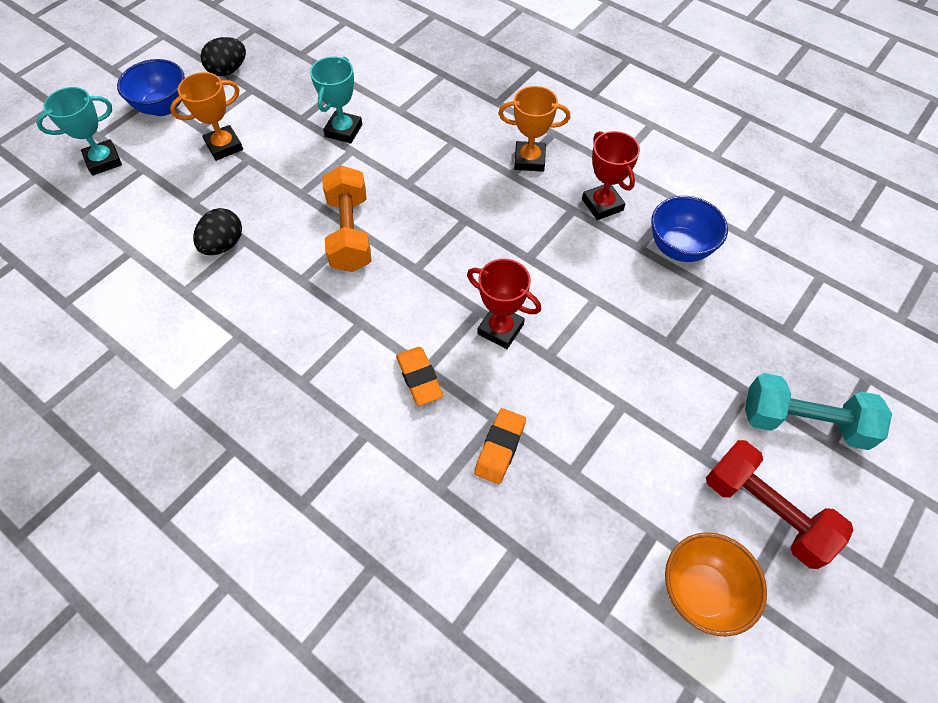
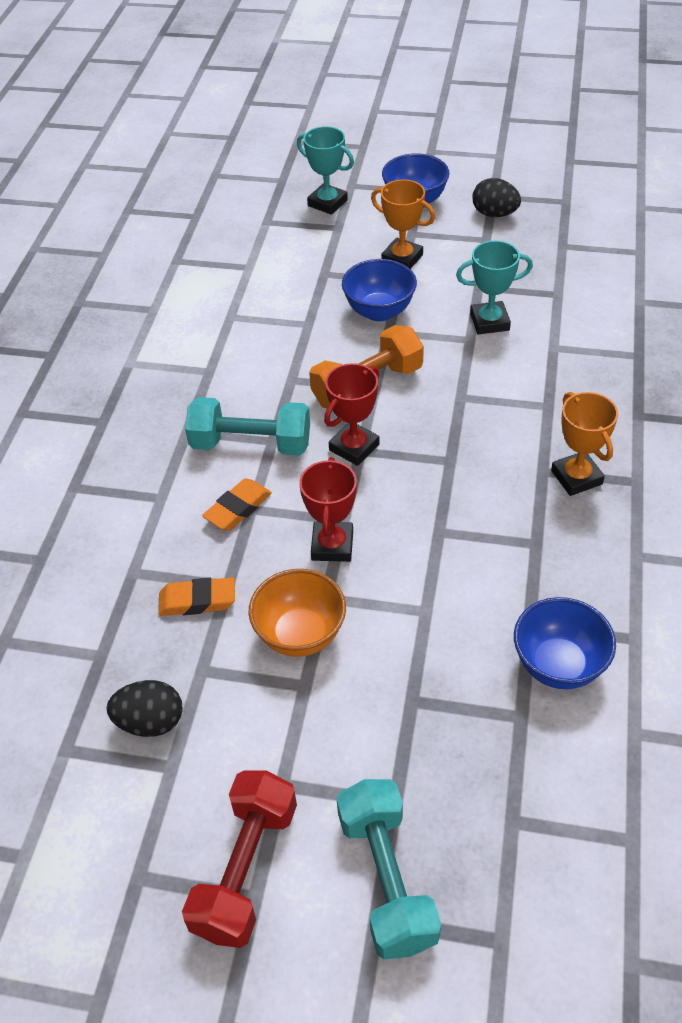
camera: 65 degrees right, 10 degrees down
(223, 245) = (293, 314): black egg -> black egg (150, 722)
(273, 188) = (379, 311): none -> blue bowl
(354, 339) = (251, 444): none -> turquoise dumbbell
(602, 205) = (564, 567): red trophy -> red trophy (354, 447)
(701, 592) = (123, 832): orange bowl -> orange bowl (300, 634)

